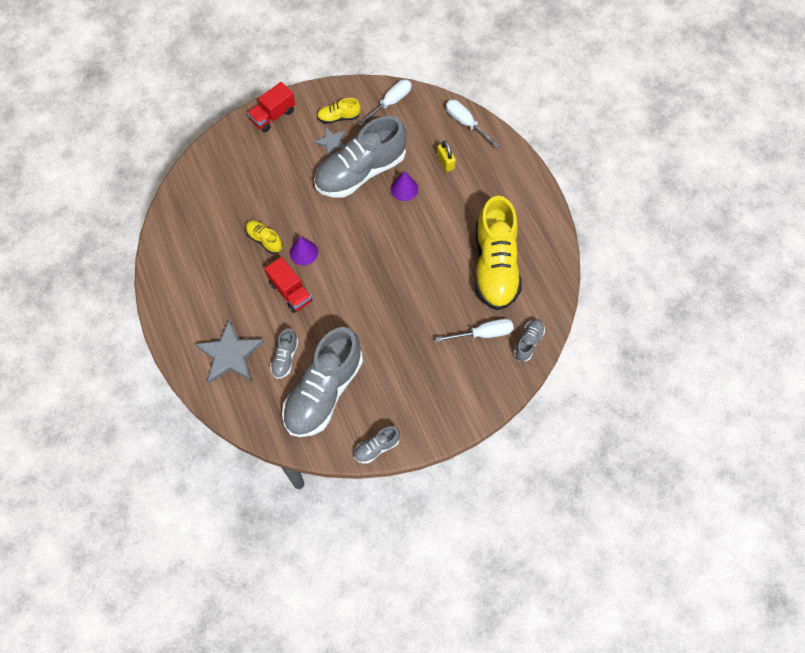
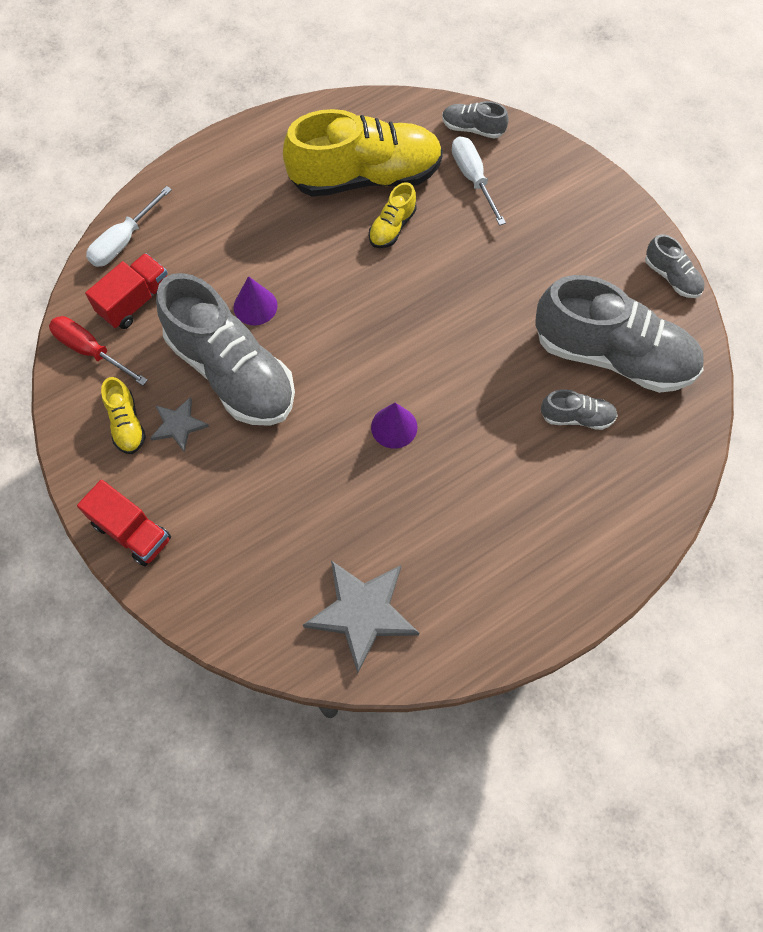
camera: 100 degrees left, 0 degrees up
(230, 354) = (593, 497): grey star -> grey star (362, 613)
(264, 240) = (383, 490): yellow shoe -> yellow shoe (392, 227)
(290, 292) = (466, 432): red truck -> red truck (135, 301)
(390, 102) = (90, 351): white screwdriver -> red screwdriver
(445, 162) = (199, 258): yellow padlock -> none

